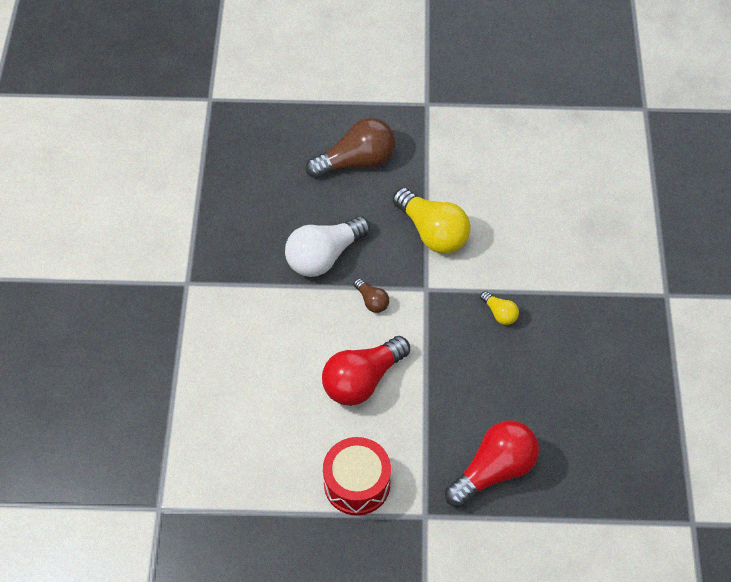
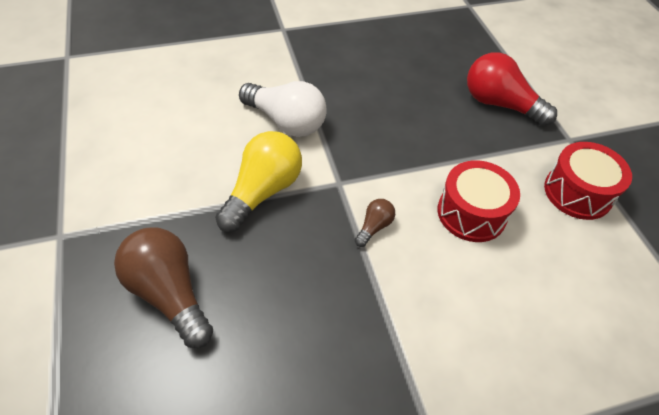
camera: 110 degrees left, 5 degrees down
(324, 256) = (331, 291): white light bulb -> white light bulb (286, 122)
(362, 380) = (471, 213): red light bulb -> red drum
(499, 313) = (344, 123): yellow light bulb -> none

